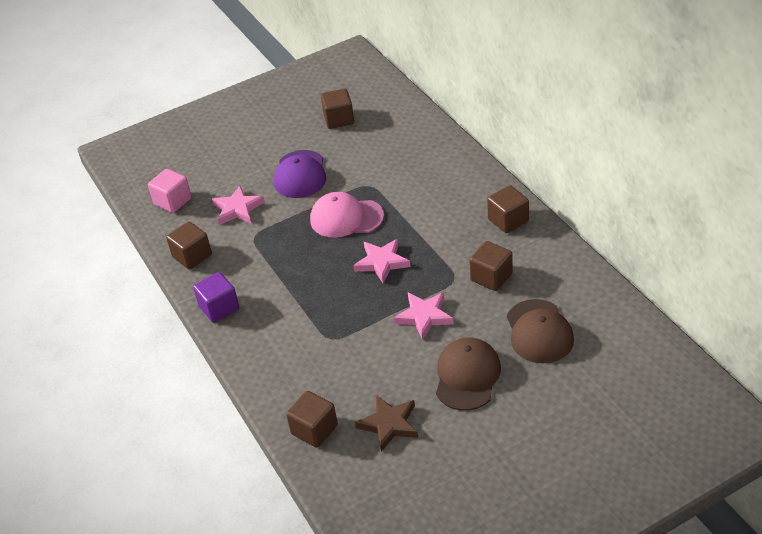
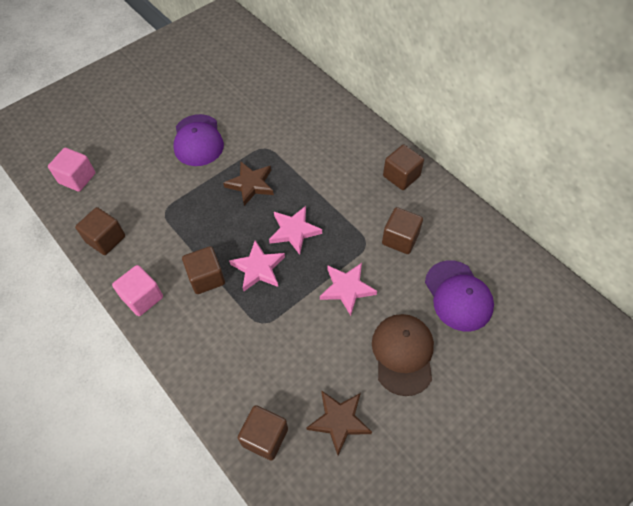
camera: 15 degrees left, 15 degrees up
(219, 308) = (142, 297): purple cube -> pink cube
(238, 209) = (143, 182): pink star -> pink star (258, 268)
(339, 119) = (224, 80): brown cube -> brown cube (206, 278)
(346, 218) = (250, 184): pink cap -> brown star
(539, 331) = (458, 295): brown cap -> purple cap

